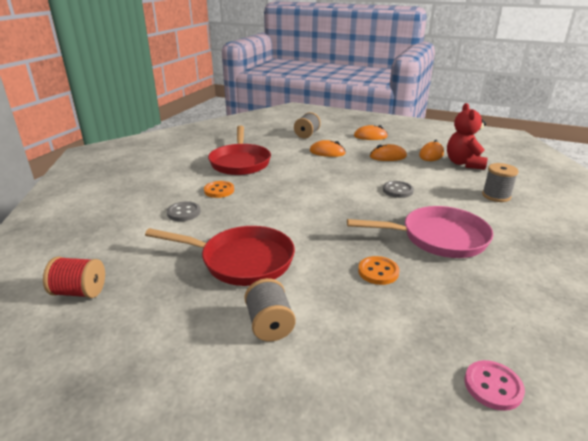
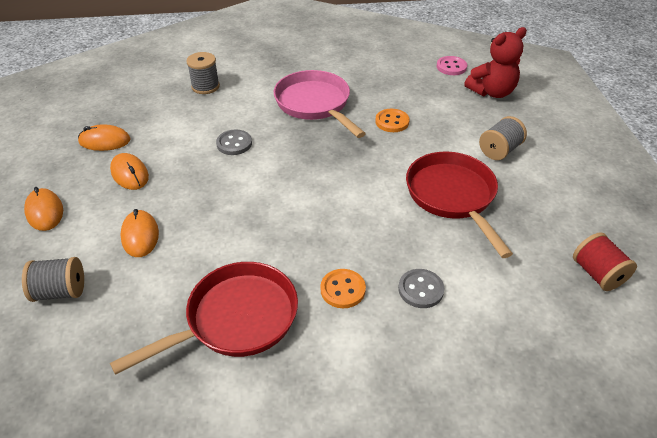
camera: 120 degrees left, 15 degrees up
(464, 163) = (125, 114): red teddy bear -> red teddy bear (492, 92)

